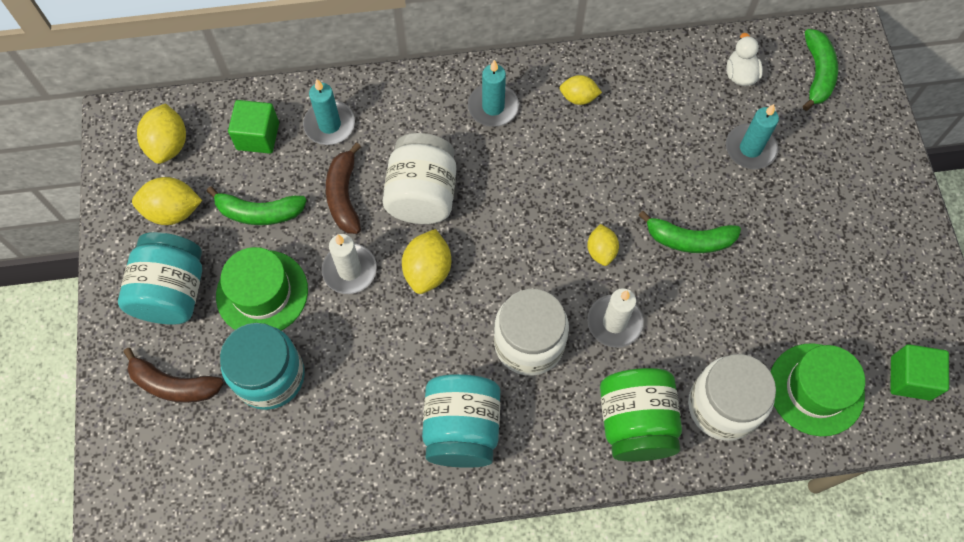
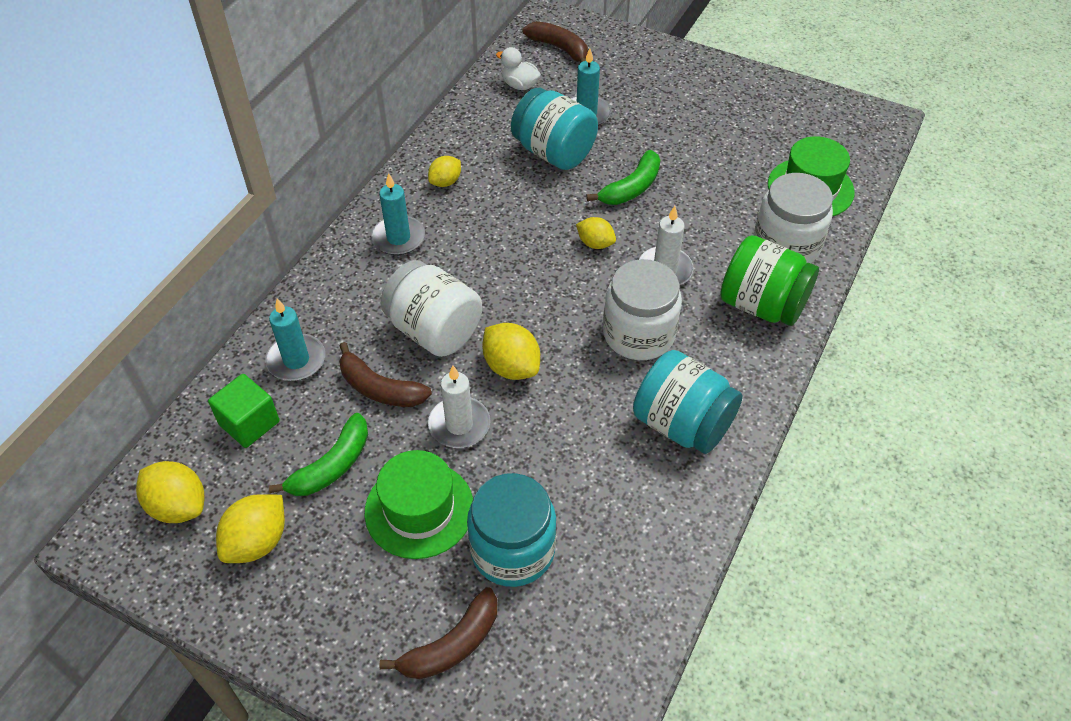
camera: 55 degrees left, 15 degrees down
(172, 292) = (347, 591): turquoise jar -> turquoise jar (554, 152)
(817, 74) = (559, 49): green banana -> brown banana
(910, 378) = (838, 137): green cube -> none

